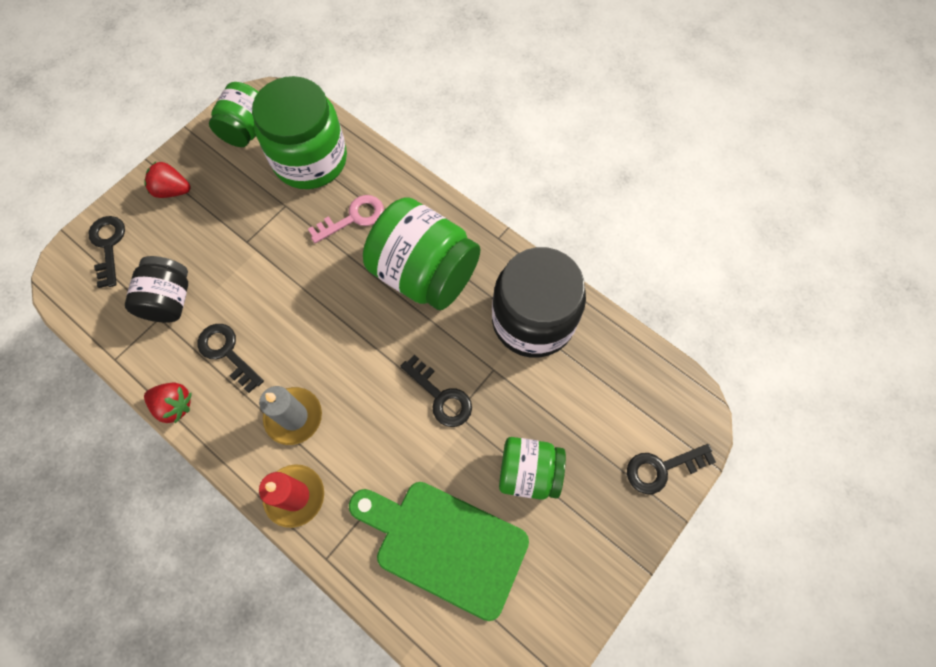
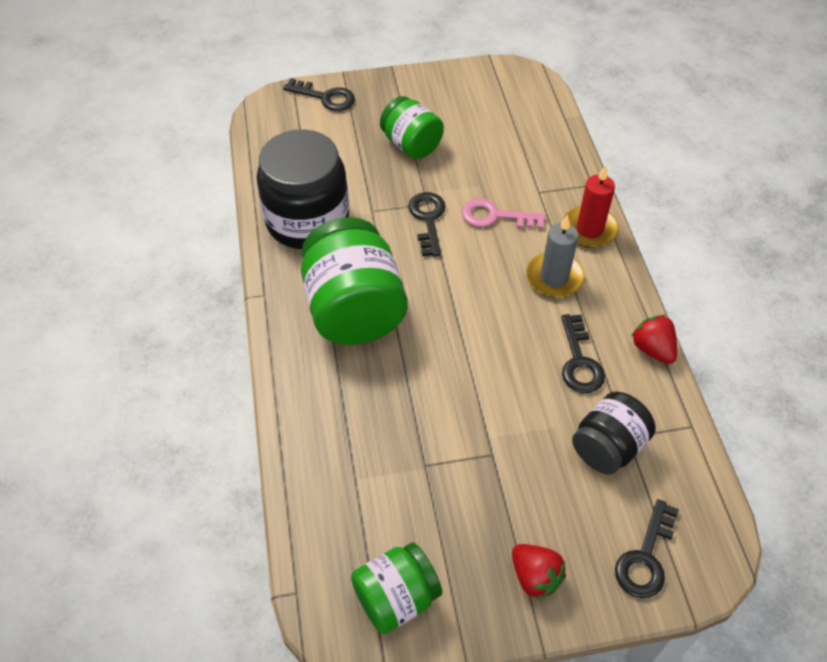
camera: 140 degrees left, 15 degrees down
(310, 160) = (358, 499): green jar -> none
(353, 218) = (370, 402): pink key -> pink key (495, 216)
(444, 544) = (504, 145): green cutting board -> none

